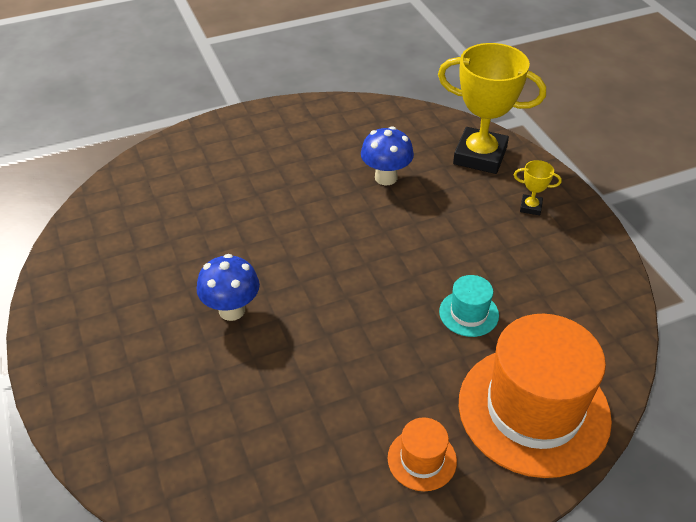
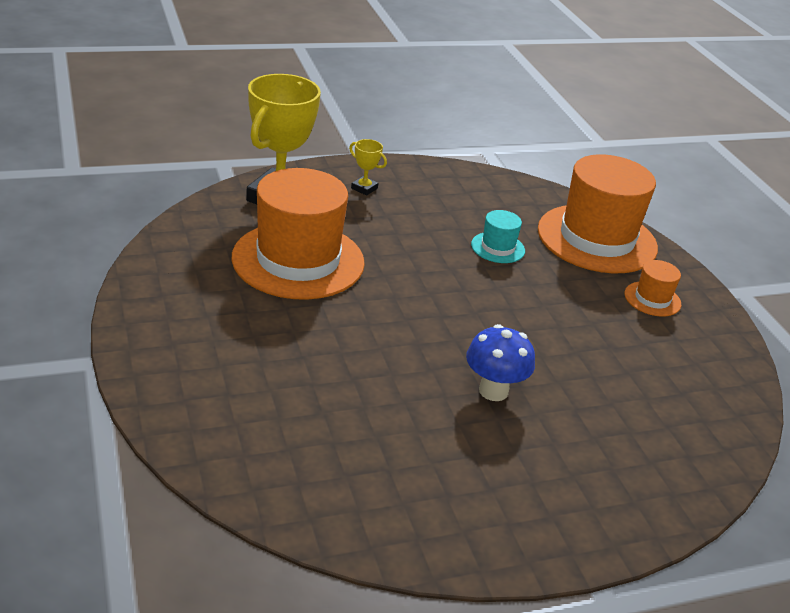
camera: 90 degrees left, 10 degrees down
(386, 177) = (298, 260): blue mushroom -> orange hat
(530, 207) = (364, 188): yellow trophy -> yellow trophy turned 75 degrees counterclockwise

